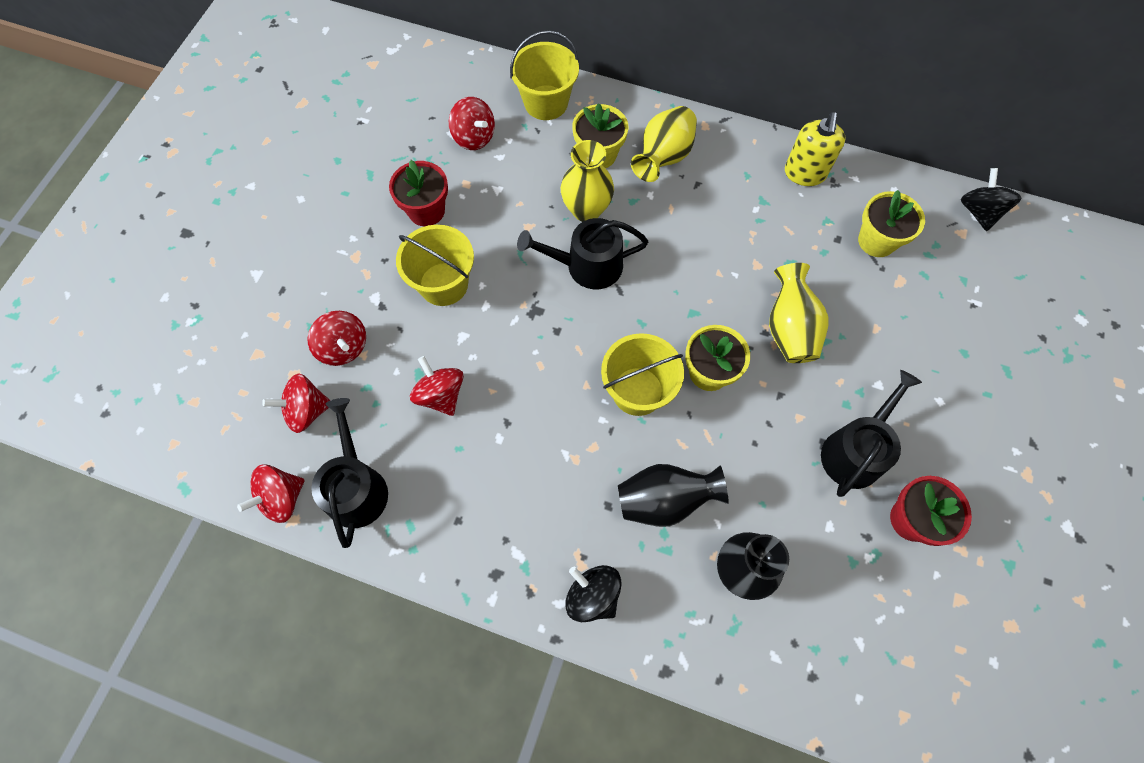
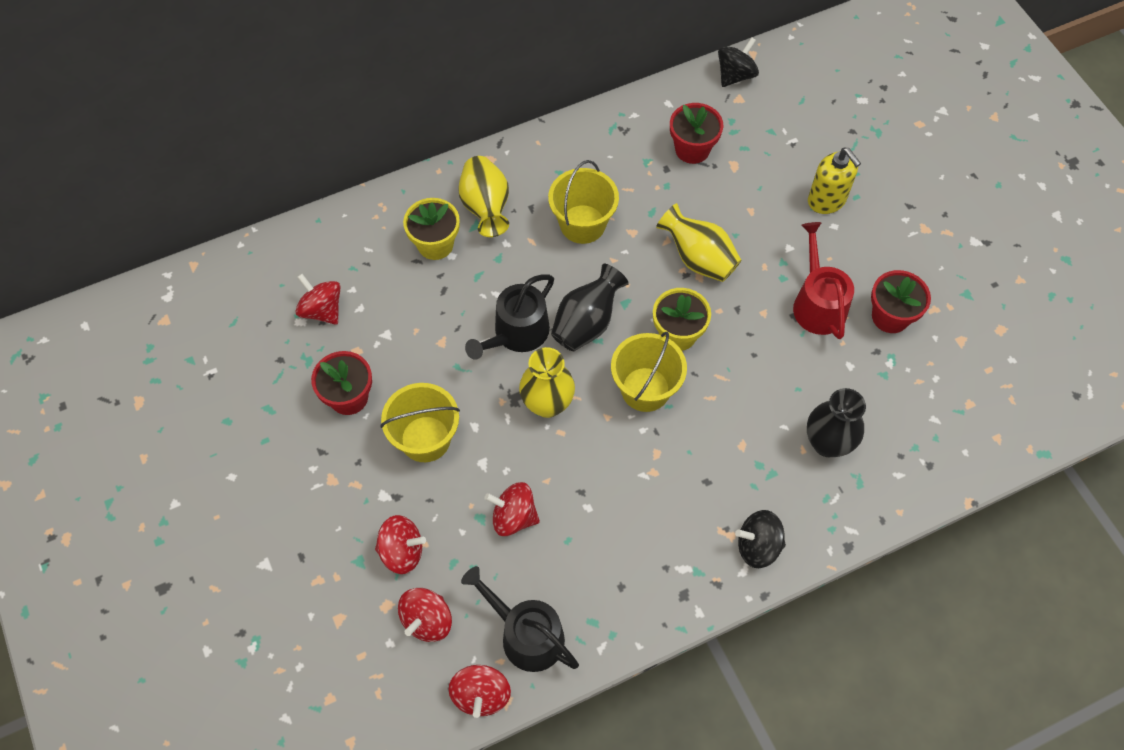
camera: 45 degrees left, 5 degrees down
(474, 137) = (322, 310): red spinning top -> red spinning top turned 135 degrees counterclockwise
(546, 103) = (349, 237): yellow bucket -> yellow bucket (582, 224)
(586, 210) = (472, 293): yellow vase -> yellow vase (547, 404)
(664, 500) = (738, 444): black vase -> black vase (587, 323)
(804, 173) = (597, 139): yellow soap dispenser -> yellow soap dispenser (827, 200)
(855, 451) = (817, 303): black watering can -> red watering can
(876, 241) = (692, 149): yellow flower pot -> red flower pot
(979, 212) = (735, 75): black spinning top -> black spinning top turned 90 degrees clockwise

